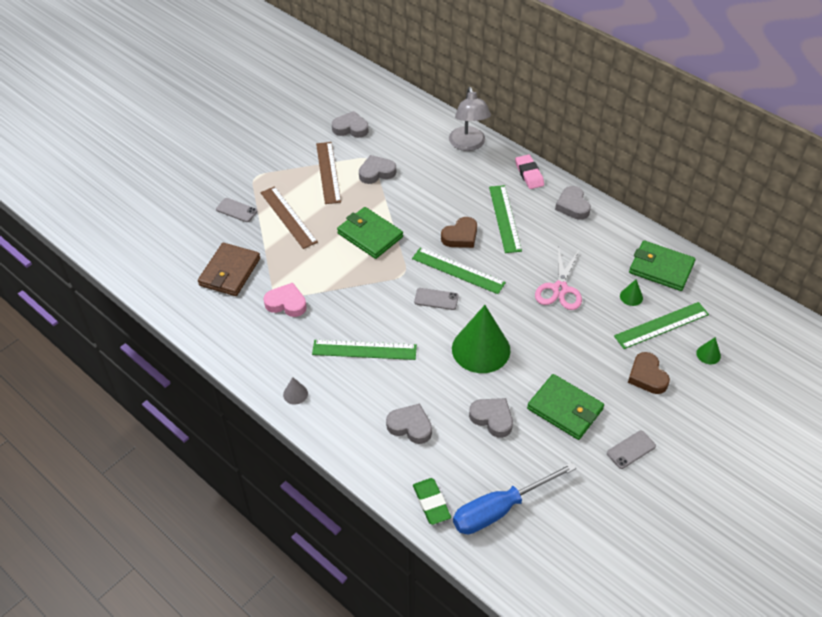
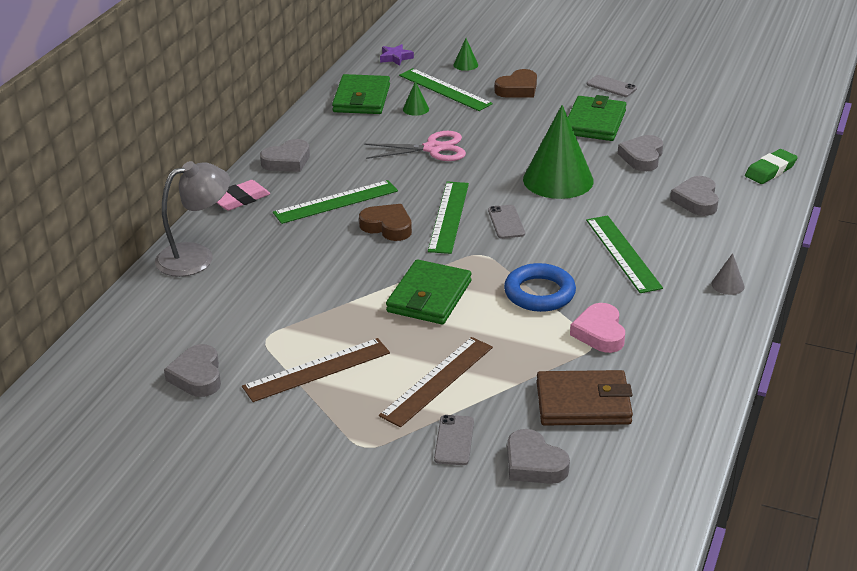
camera: 110 degrees left, 15 degrees down
(344, 288) = (539, 293): none -> blue ring
(376, 172) = (295, 323): grey heart -> grey heart (534, 464)
(499, 509) = (739, 136): blue screwdriver -> none
(736, 309) = (395, 58): none -> purple star

